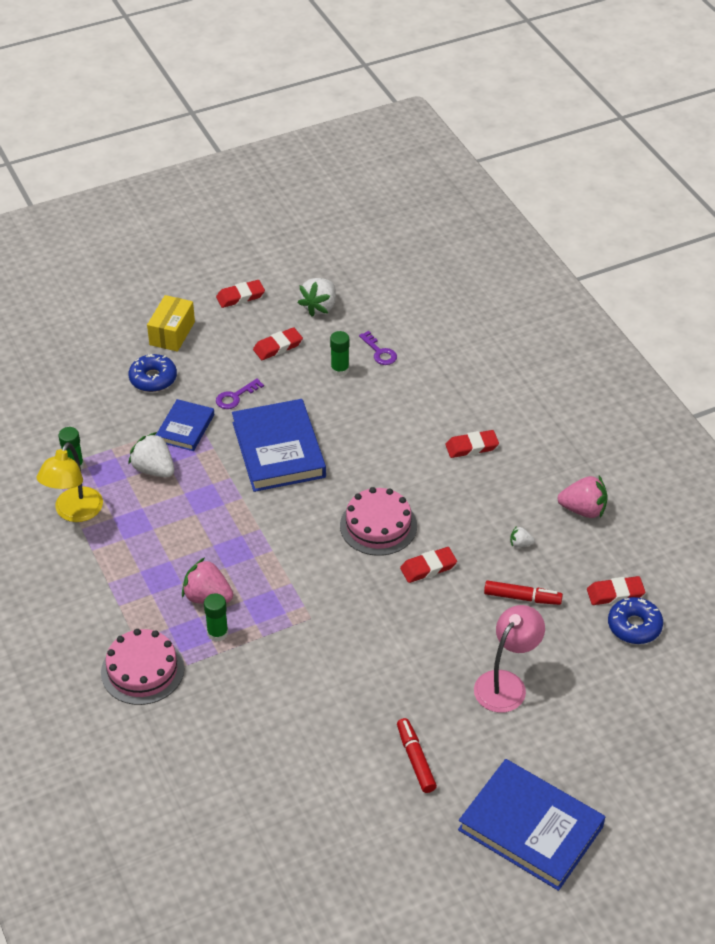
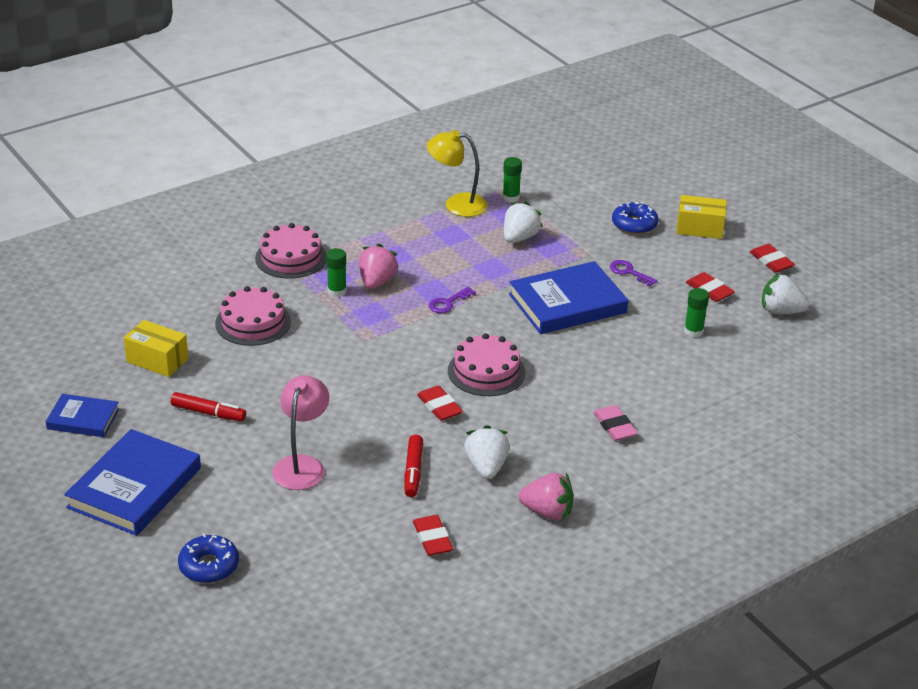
camera: 80 degrees right, 10 degrees down
(185, 428) = (577, 249): blue book -> blue book (83, 419)
(261, 712) = (253, 322): none -> pink cake
(316, 805) = (157, 360): none -> yellow box
(379, 352) = (731, 355): purple key -> purple key (448, 303)
(415, 759) = (208, 413): red marker -> red marker turned 45 degrees clockwise
(471, 447) = (615, 426): red eraser -> pink eraser
(506, 683) = (302, 465): pink lamp -> pink lamp turned 105 degrees counterclockwise
(520, 544) = (486, 467): white strawberry -> white strawberry, size x2.04
(583, 510) = (547, 512): pink strawberry -> pink strawberry turned 75 degrees counterclockwise
(634, 626) = (390, 554): blue donut -> blue donut (209, 566)

